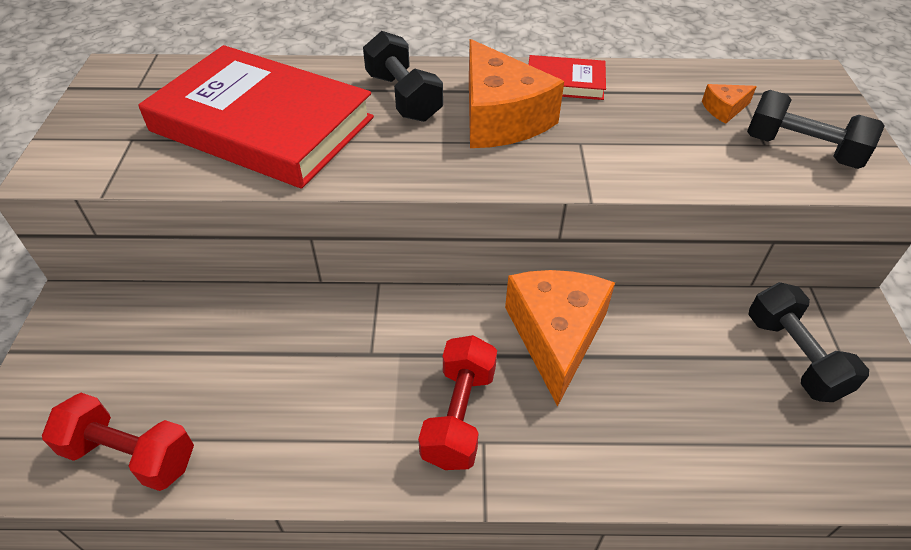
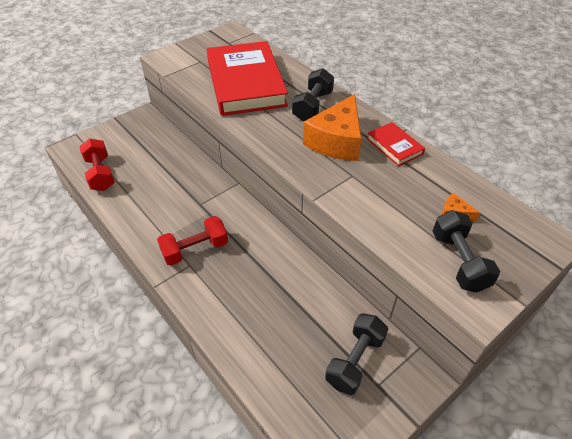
camera: 50 degrees right, 0 degrees up
(556, 336) = (269, 257): orange cheese -> none

